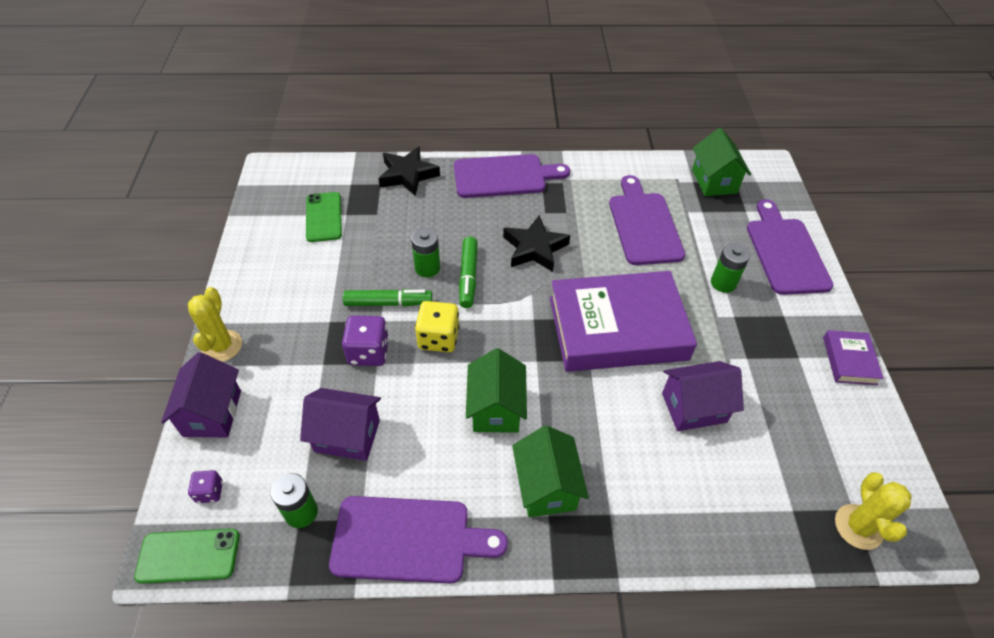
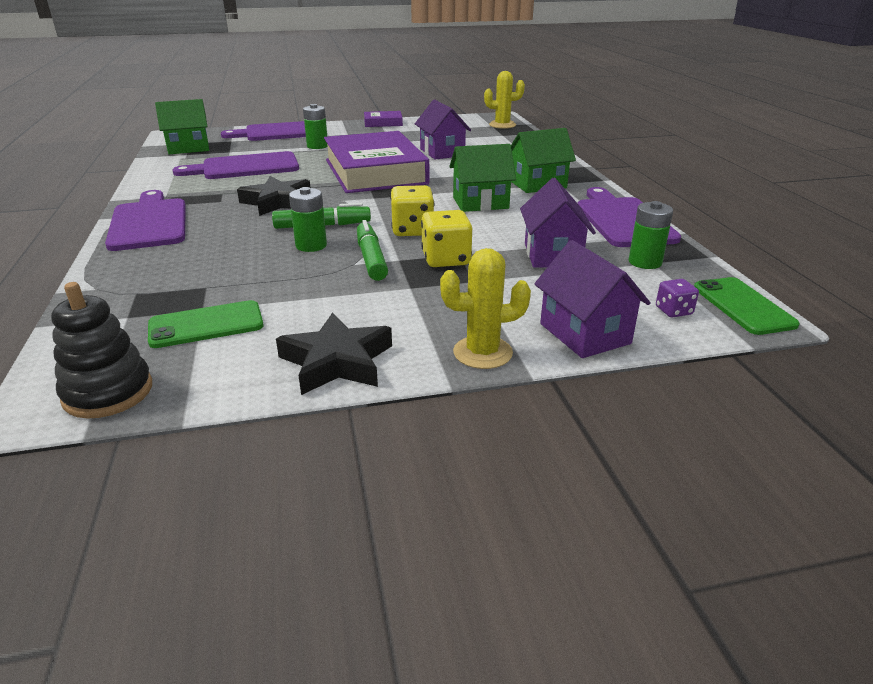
camera: 100 degrees left, 20 degrees down
(212, 413) = (584, 333): purple house -> purple house turned 75 degrees clockwise
(271, 187) = (108, 392): none -> black stacking toy
(368, 352) = (446, 259): purple dice -> yellow dice
(408, 175) = (122, 277): black star -> black star (337, 361)

